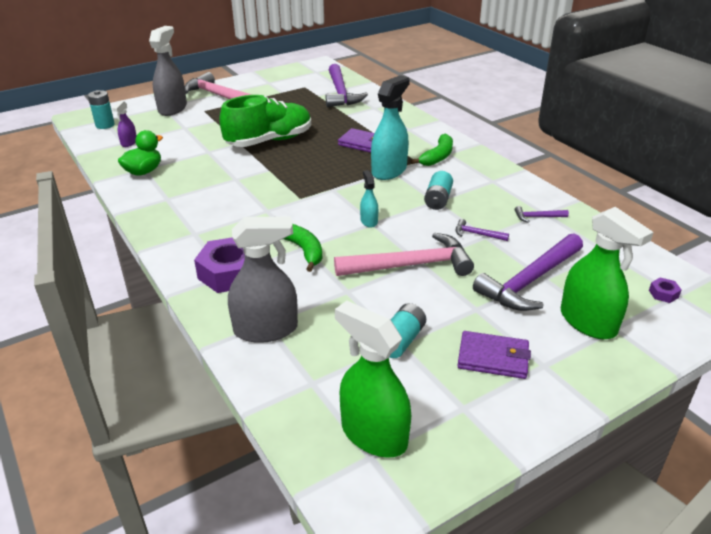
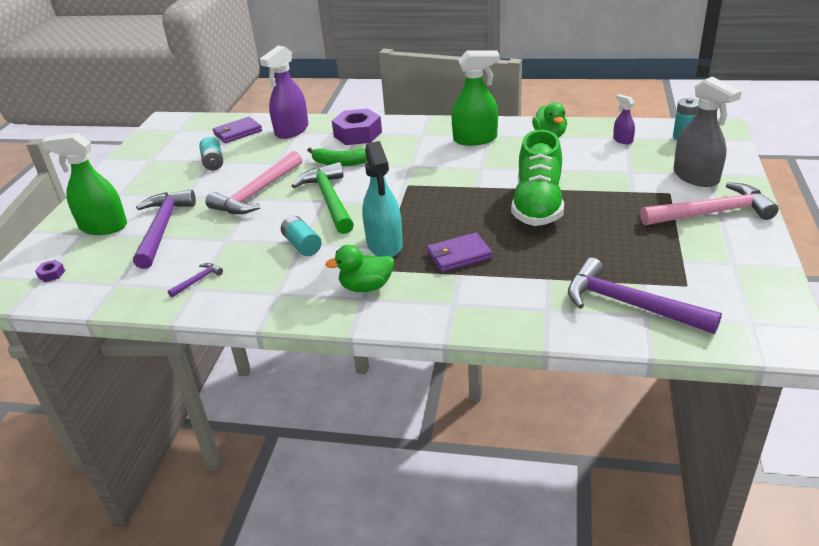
camera: 135 degrees right, 0 degrees up
(266, 329) = (291, 131): grey spray bottle -> purple spray bottle
(369, 221) = (329, 200): turquoise spray bottle -> green hammer
(373, 434) = (185, 134): green spray bottle -> green spray bottle (475, 139)
(437, 157) = (366, 287): green banana -> green duck
(477, 234) = (234, 237): purple hammer -> none
(493, 358) = (152, 182): purple wallet -> purple wallet (237, 132)

